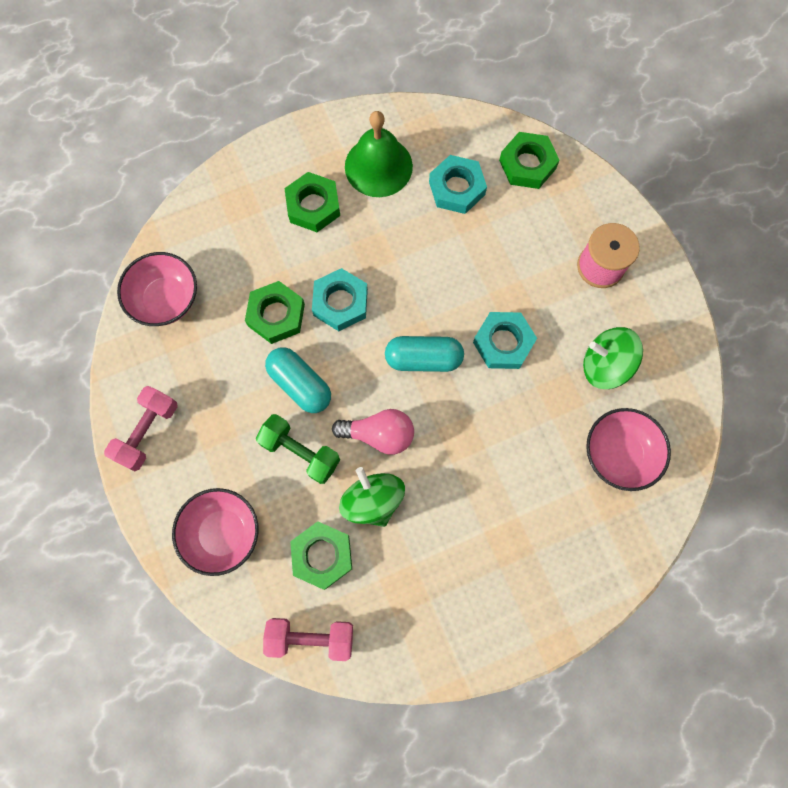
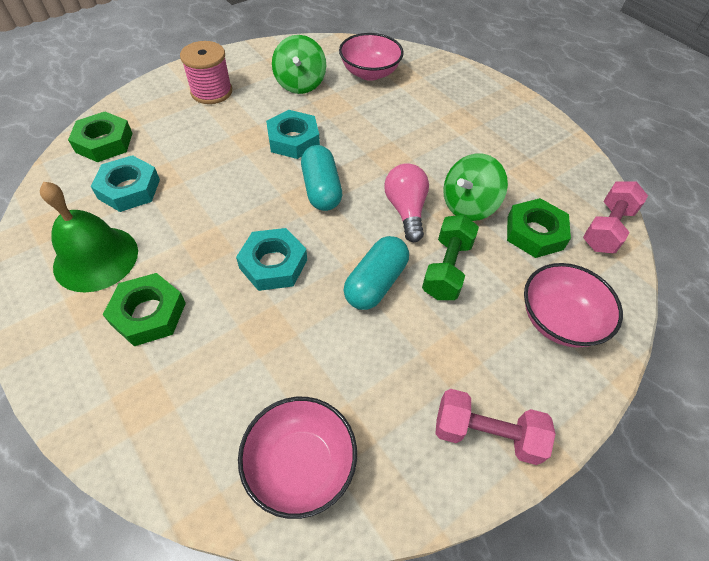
camera: 105 degrees left, 20 degrees down
(276, 315) = (299, 323): green nut -> none
(311, 637) = (606, 228): pink dumbbell -> pink dumbbell turned 45 degrees clockwise

